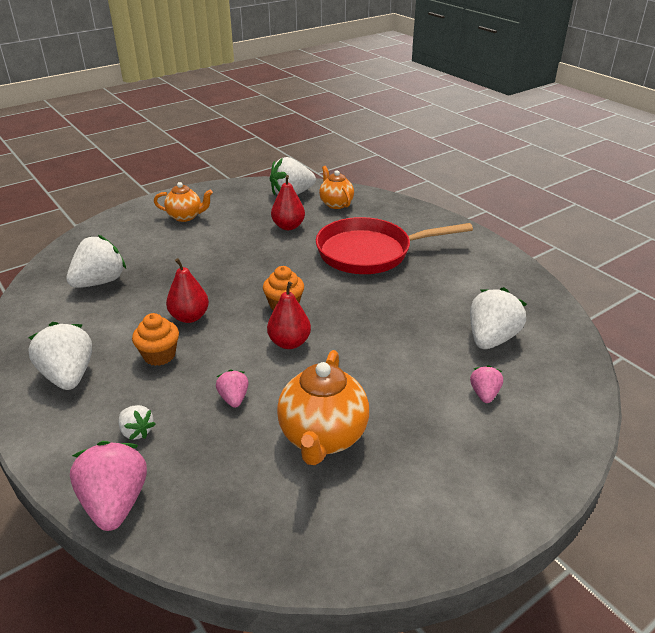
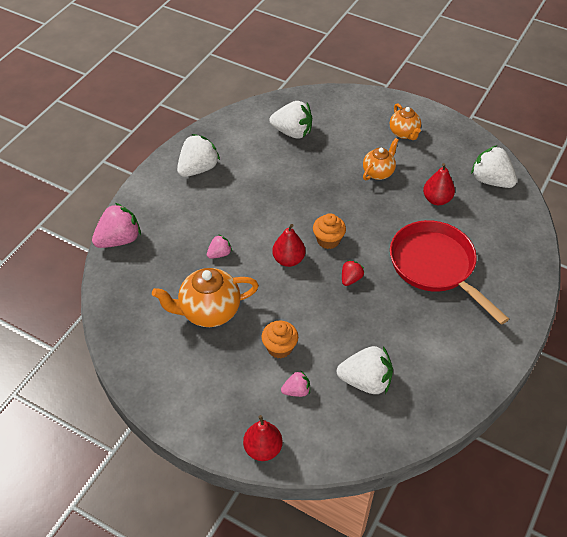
camera: 65 degrees right, 15 degrees up
(137, 431) = (170, 222): white strawberry -> none
(159, 355) = (238, 200): orange cupcake -> orange cupcake (279, 347)
(189, 317) = (284, 195): red pear -> red pear (263, 449)
(336, 204) = (498, 216): orange teapot -> orange teapot (378, 172)
(349, 307) = (351, 279): none -> red strawberry

